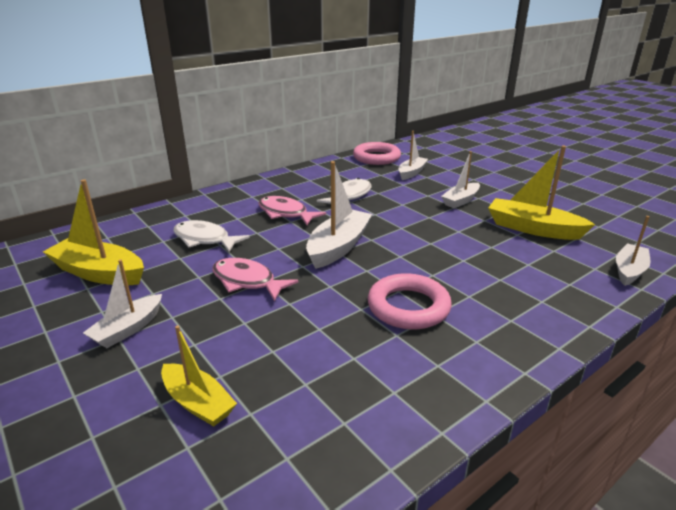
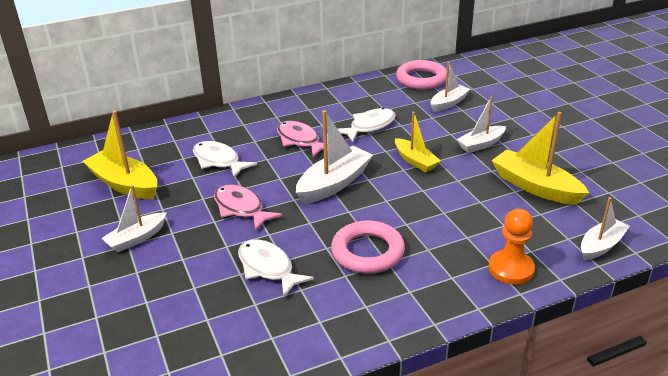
camera: 15 degrees right, 5 degrees up
(198, 402) = (172, 305): yellow boat -> yellow boat (415, 161)
(304, 339) = (268, 268): none -> white fish
(563, 303) = (511, 269): none -> orange pawn

